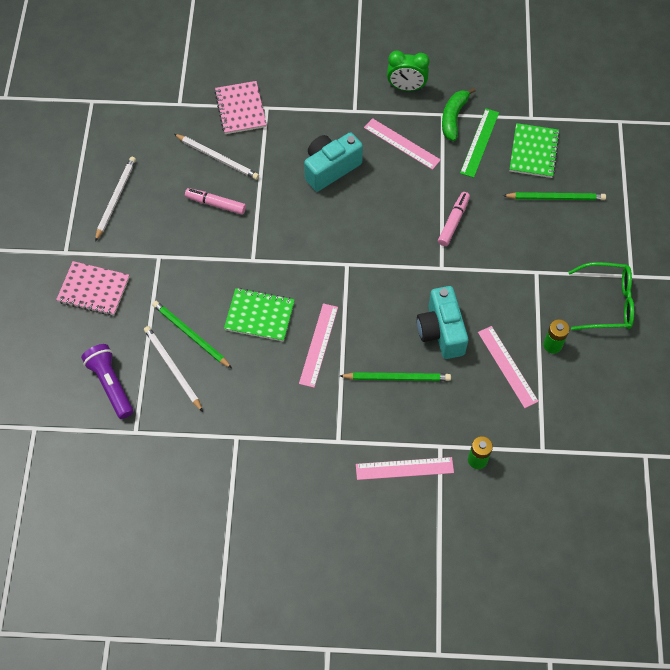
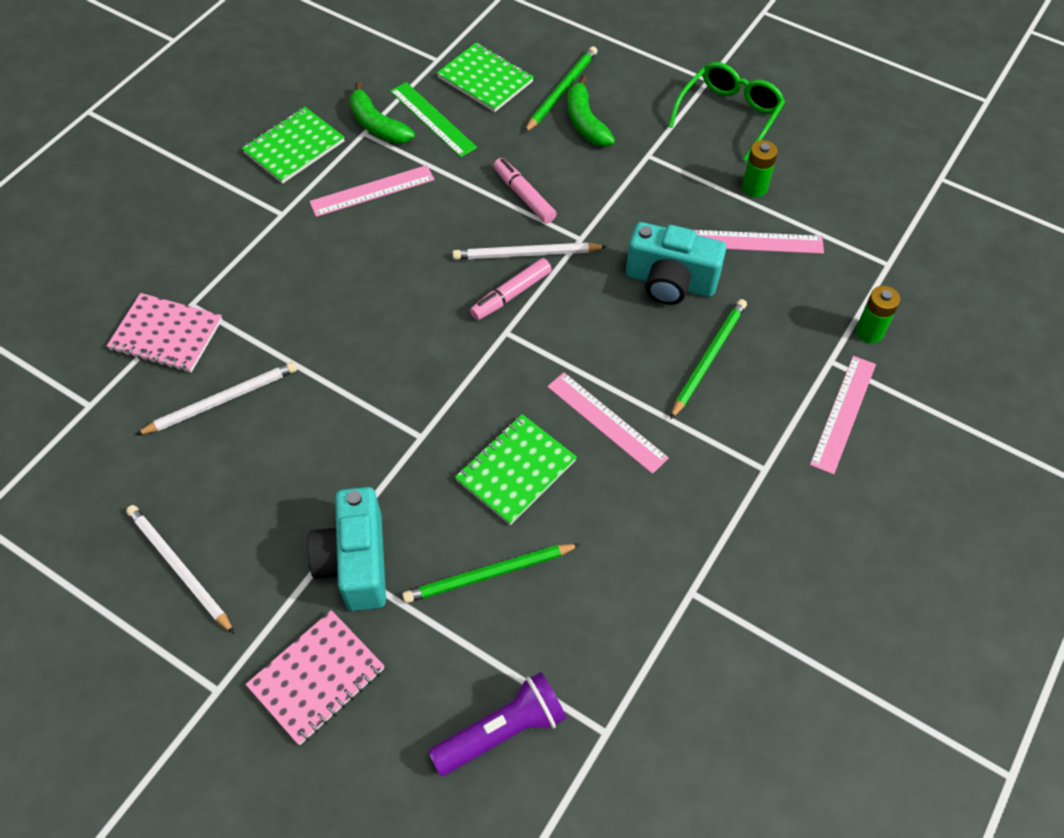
camera: 60 degrees left, 5 degrees down
(111, 384) = (502, 731): purple flashlight -> purple flashlight turned 150 degrees clockwise
(172, 368) = (529, 626): white pencil -> white pencil (526, 254)
(216, 204) = (296, 439): pink marker -> pink marker (511, 295)
(330, 168) = (347, 280): turquoise camera -> turquoise camera (355, 562)
(406, 87) = (294, 147): green clock -> green notebook
(538, 224) = (585, 122): none -> green banana

